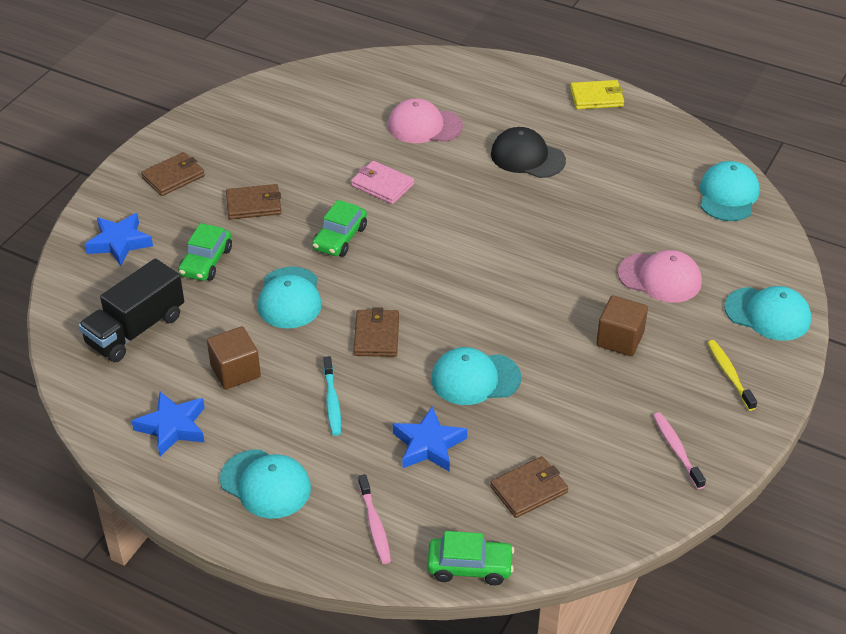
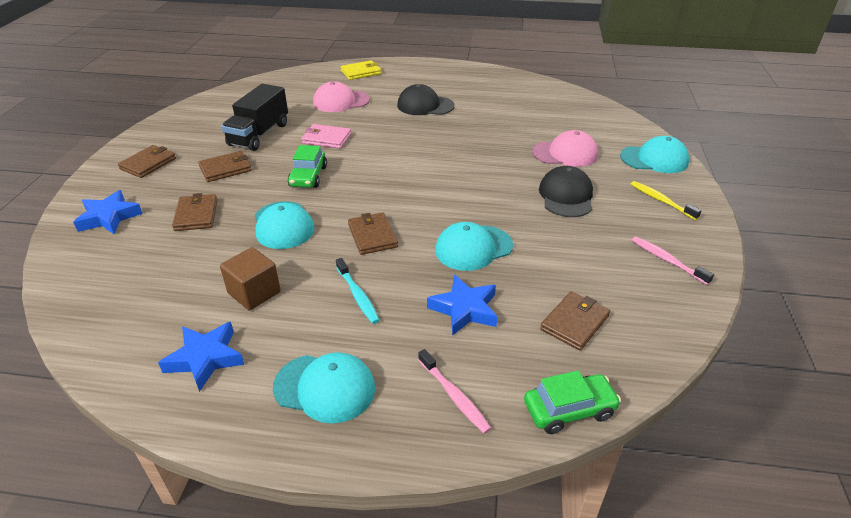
camera: 20 degrees left, 5 degrees down
(135, 330) = (142, 281): black truck -> black truck (259, 134)
(206, 262) = (196, 215): green car -> brown wallet
(596, 97) = (451, 69): yellow wallet -> yellow wallet (361, 72)
(620, 339) = (566, 196): brown cube -> black cap
(728, 195) = (573, 102): turquoise cap -> none

